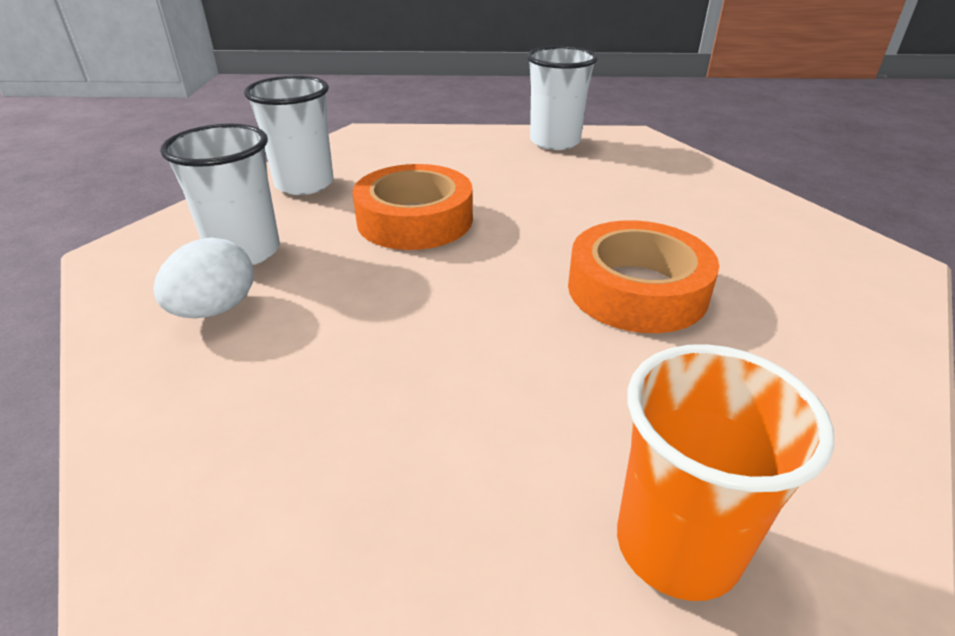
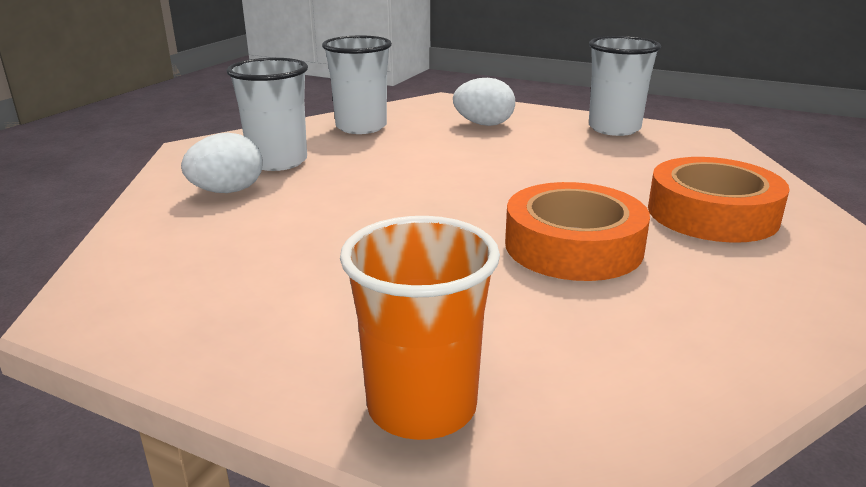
camera: 25 degrees right, 10 degrees down
(415, 220) = (425, 164): orange tape -> orange tape (712, 213)
(431, 157) = (484, 124): none -> white egg

